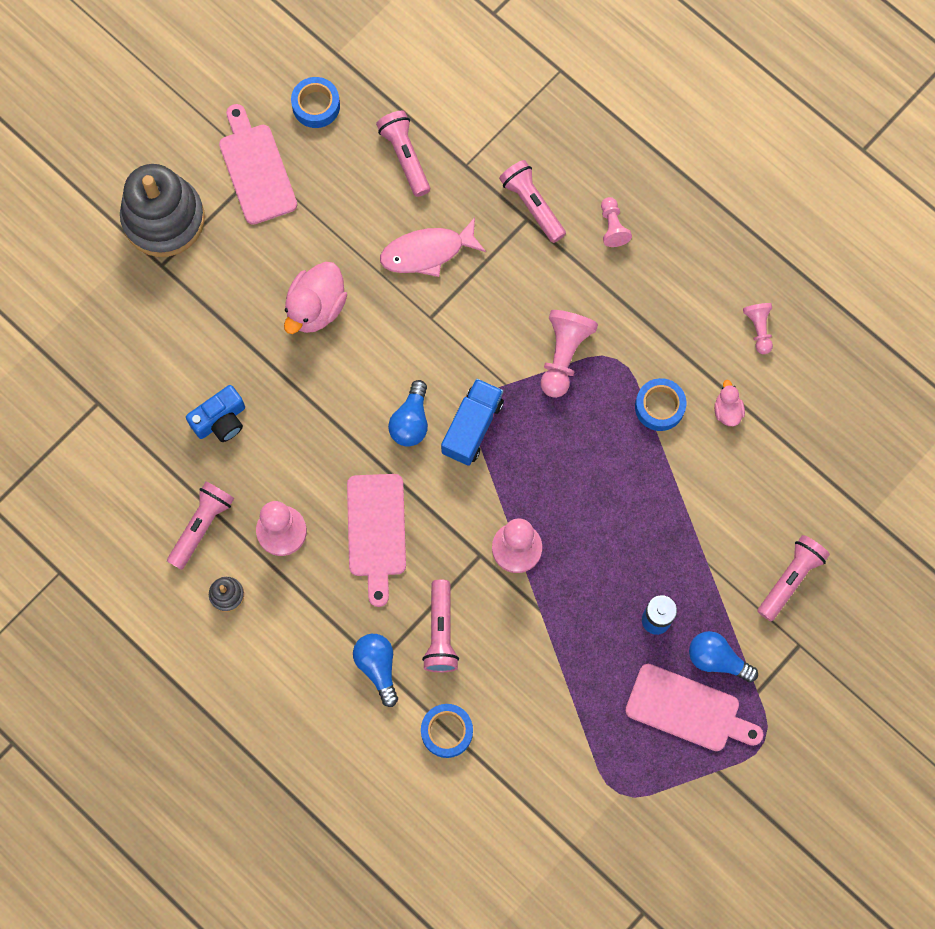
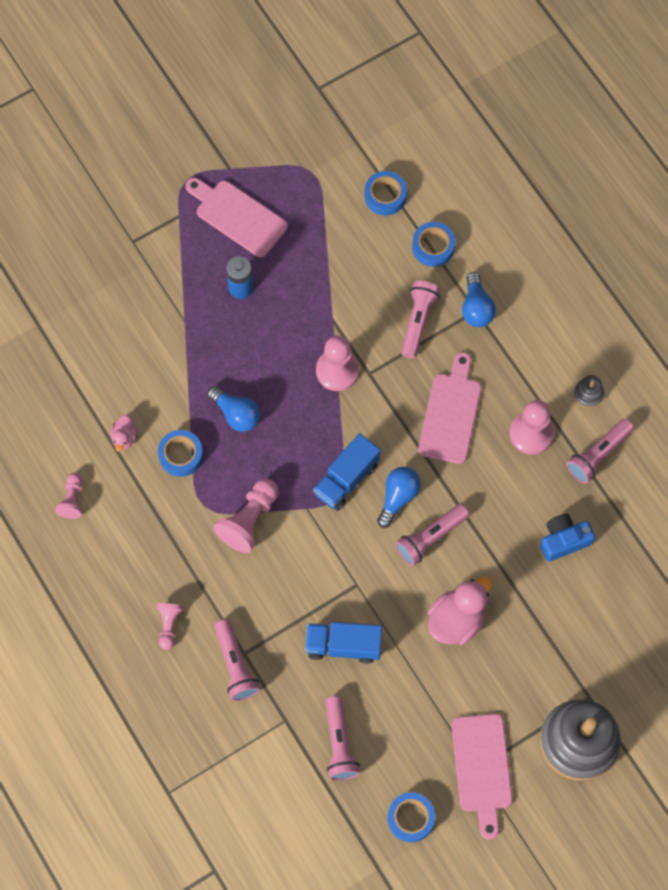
camera: 165 degrees left, 5 degrees down
(427, 252) = (343, 645): pink fish -> blue truck
(521, 783) = (385, 196): none -> blue tape
(717, 659) = (202, 247): blue light bulb -> blue light bulb (236, 414)
(790, 579) = (121, 291): pink flashlight -> pink flashlight (430, 538)

